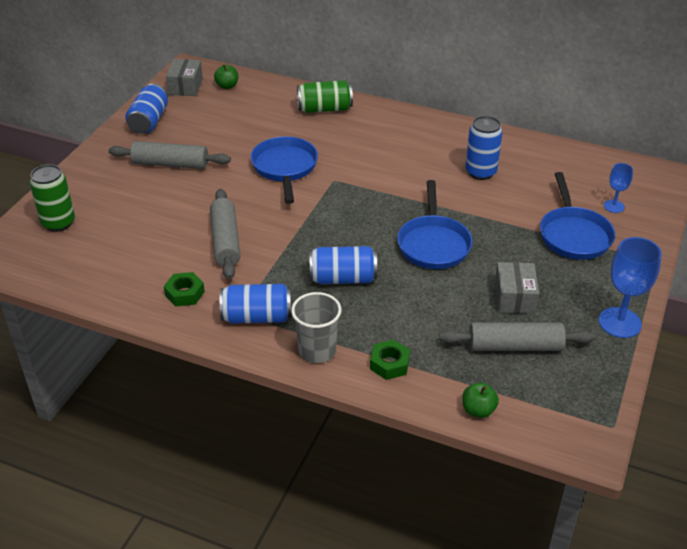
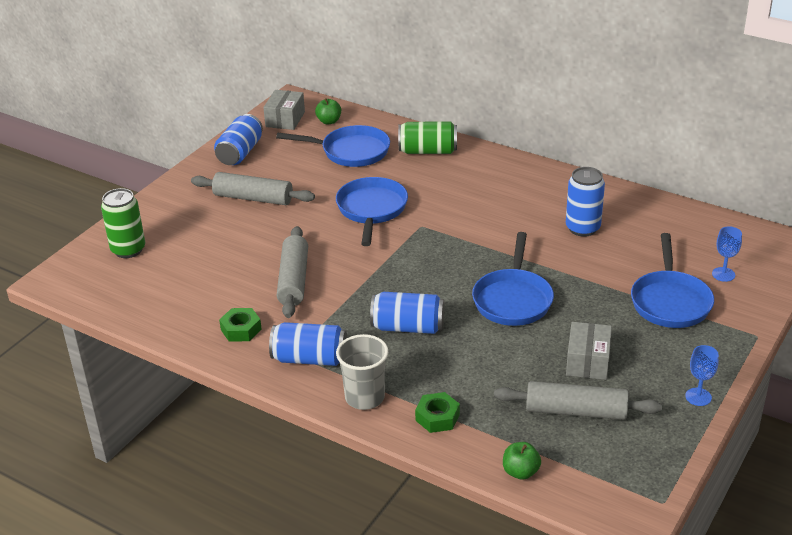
camera: 10 degrees right, 5 degrees down
(254, 114) = (351, 152): none -> blue pan
(619, 322) = (698, 397): blue goblet -> blue goblet, size x0.56

